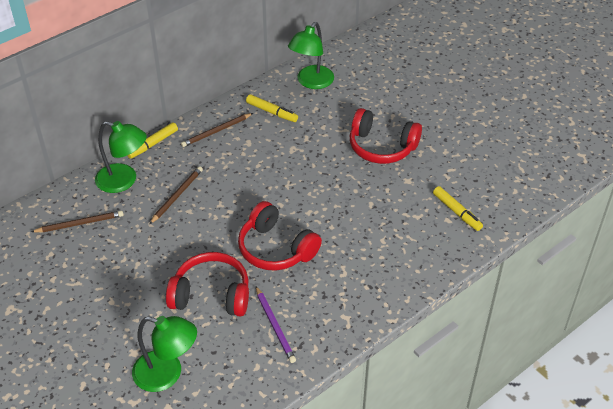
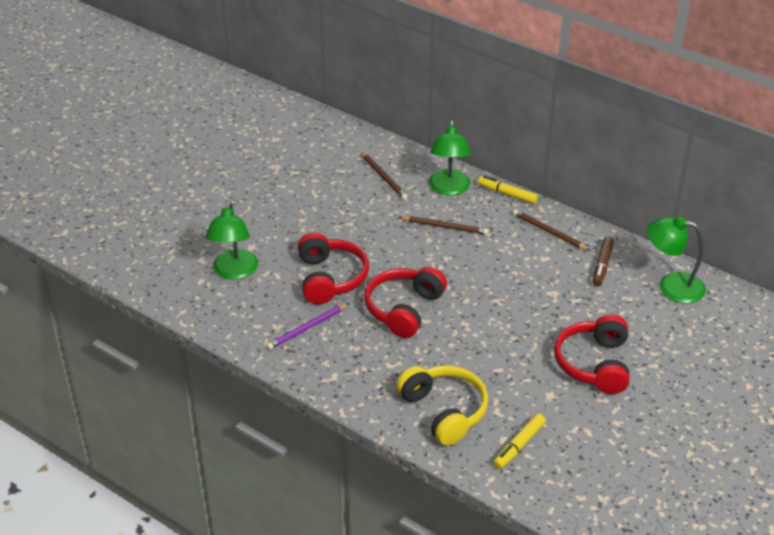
camera: 75 degrees right, 5 degrees down
(271, 112) = (602, 265): yellow marker -> brown marker
(408, 249) = (444, 411): none -> yellow headphones

